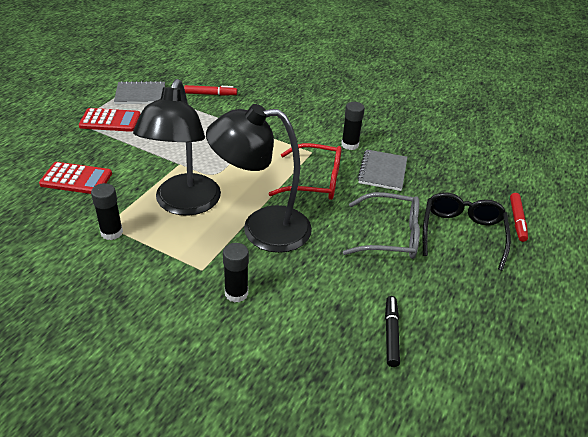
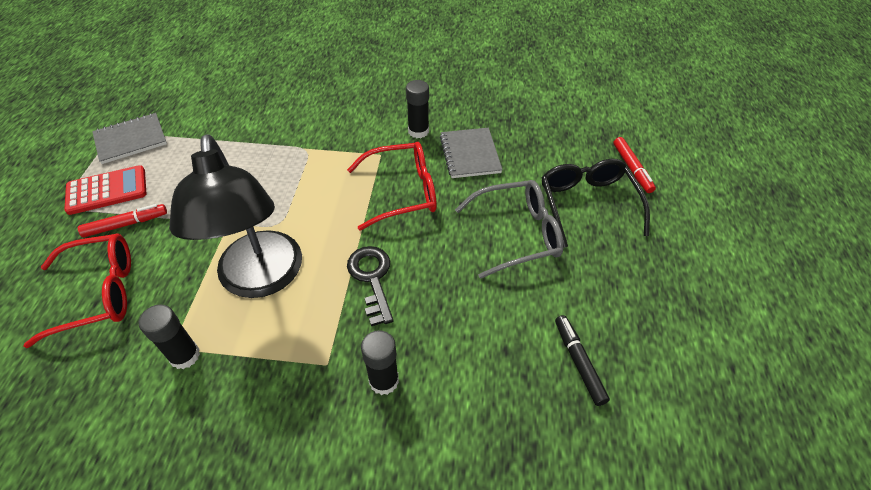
camera: 20 degrees left, 10 degrees up
(76, 179) = (99, 293): red calculator -> red glasses
(210, 94) = (222, 113): red marker -> red marker (126, 224)
(262, 229) = (372, 279): black lamp -> black key

